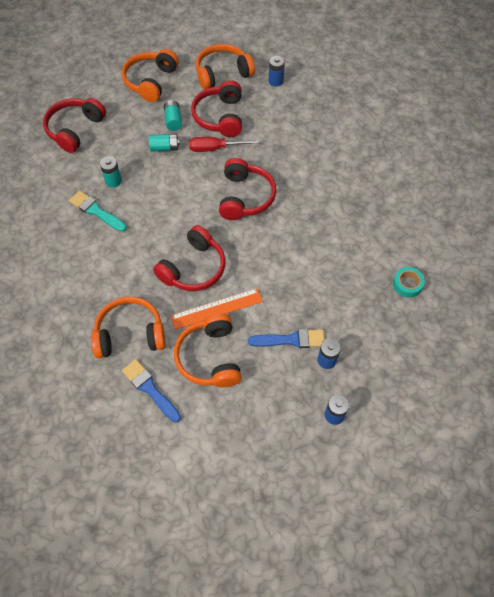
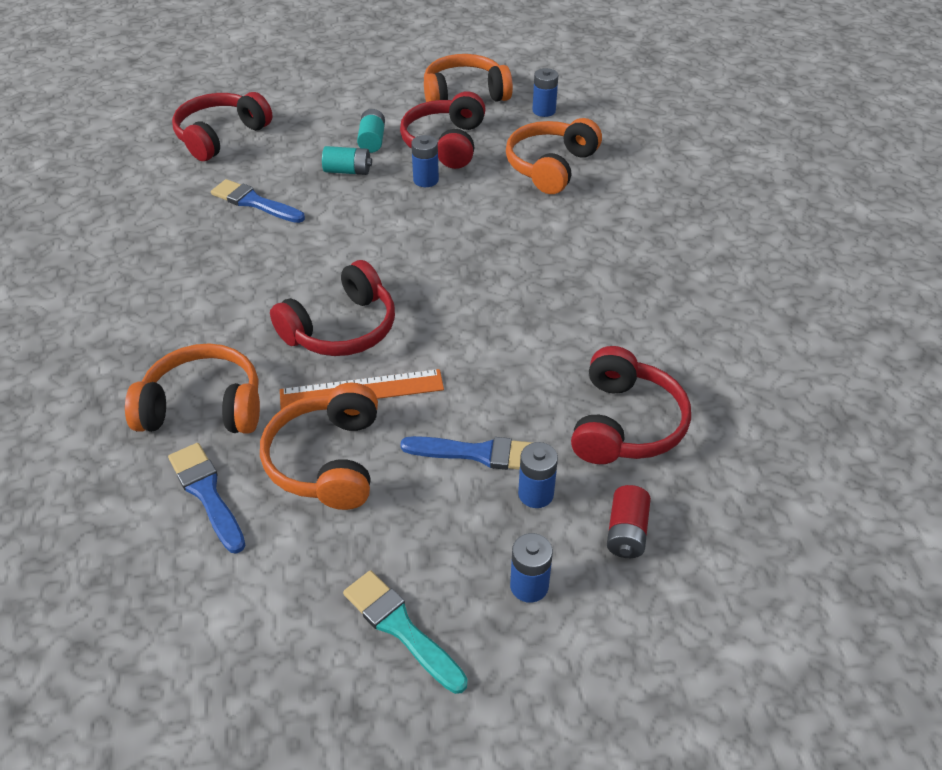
camera: 10 degrees right, 15 degrees down
(96, 211) = (213, 236): turquoise brush -> turquoise brush (400, 628)
(113, 181) = (254, 202): turquoise battery -> blue brush
(150, 81) = (354, 93): orange headphones -> orange headphones (550, 166)
(215, 148) = (426, 180): red screwdriver -> blue battery
(245, 197) = (455, 245): red headphones -> red headphones (625, 424)
(378, 375) = (626, 532): none -> red battery
(407, 284) = (707, 398): turquoise tape -> none

